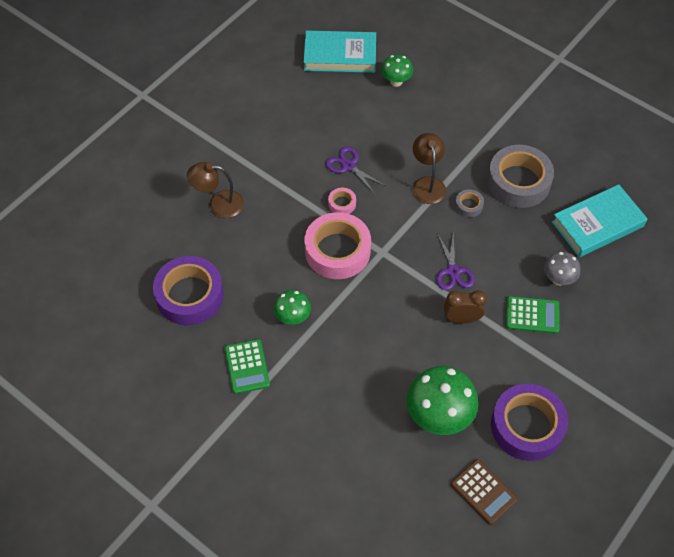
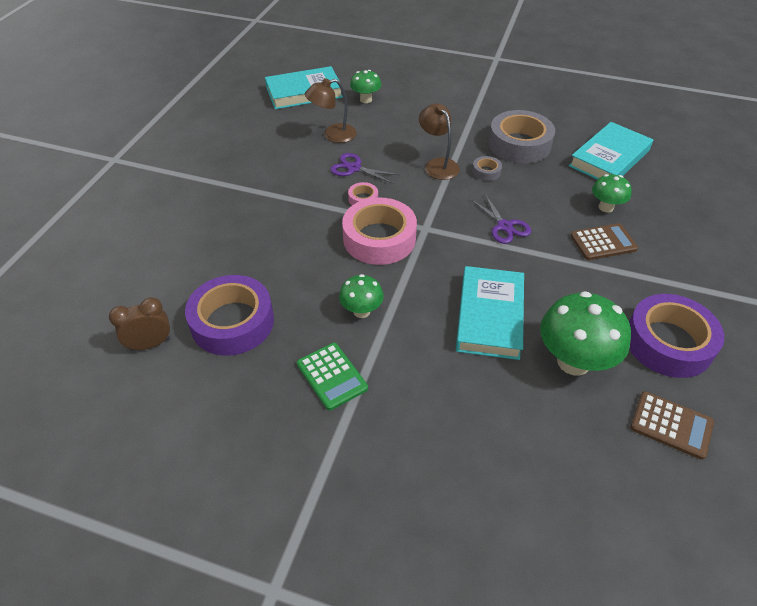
camera: 20 degrees left, 10 degrees down
(218, 204) = (232, 230): brown lamp -> brown lamp (333, 135)
(393, 355) = (489, 316): none -> turquoise book
(462, 319) = (538, 264): brown clock -> brown clock (150, 344)
(532, 315) = (603, 242): green calculator -> brown calculator
(558, 279) = (606, 207): grey mushroom -> green mushroom

